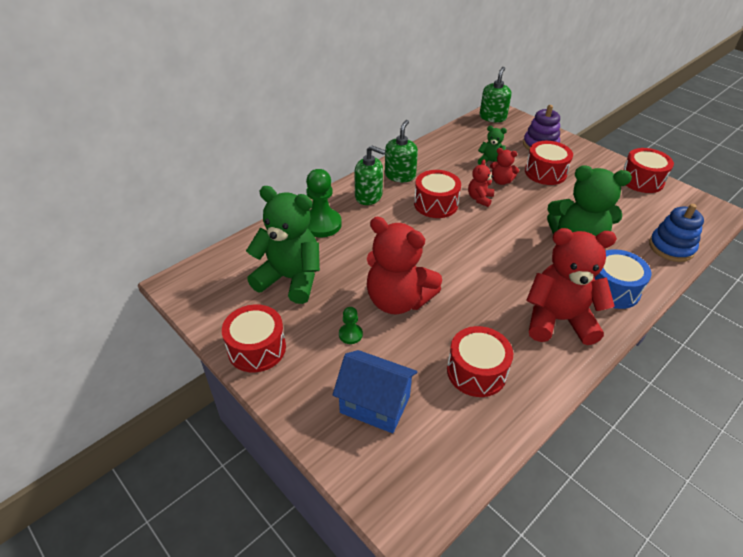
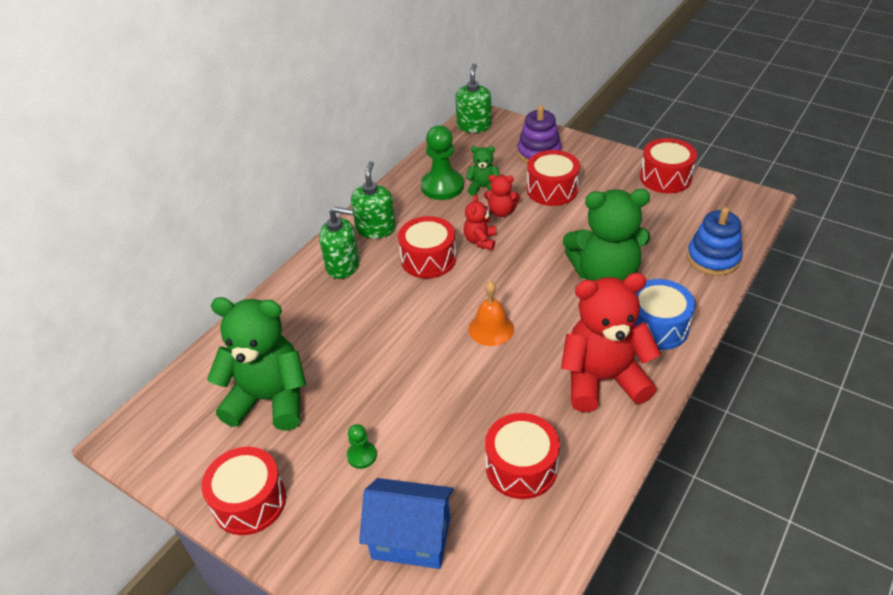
camera: 10 degrees left, 0 degrees up
(321, 224) = (292, 316): green pawn -> green pawn (442, 186)
(398, 300) = (409, 398): red teddy bear -> none
(474, 263) = (491, 329): none -> orange bell

